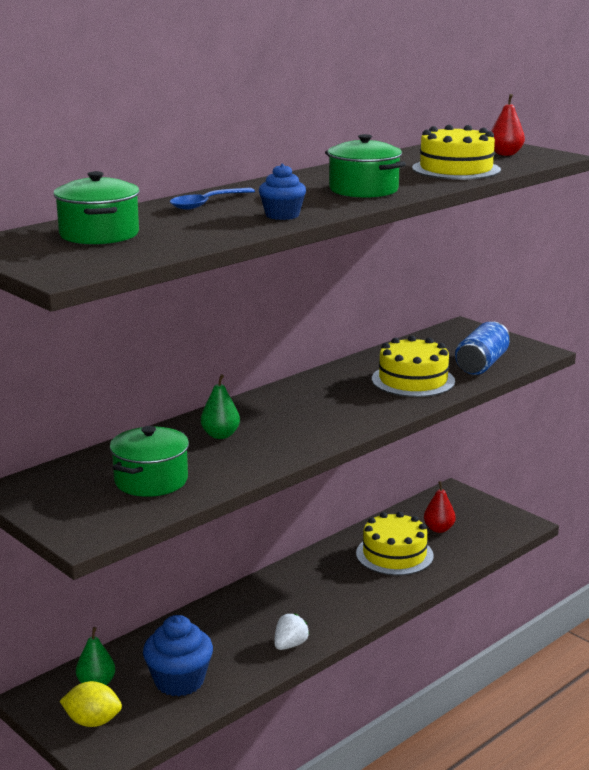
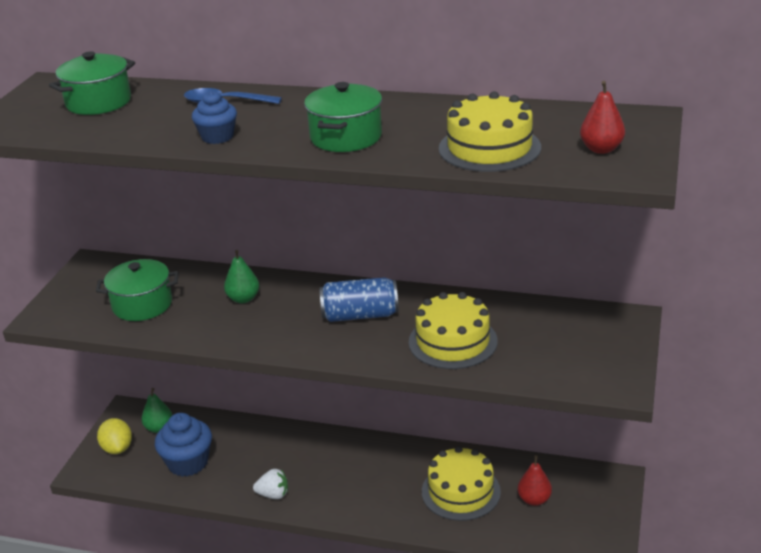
camera: 60 degrees right, 10 degrees up
(481, 364) = (539, 364): blue can -> blue can (360, 315)

